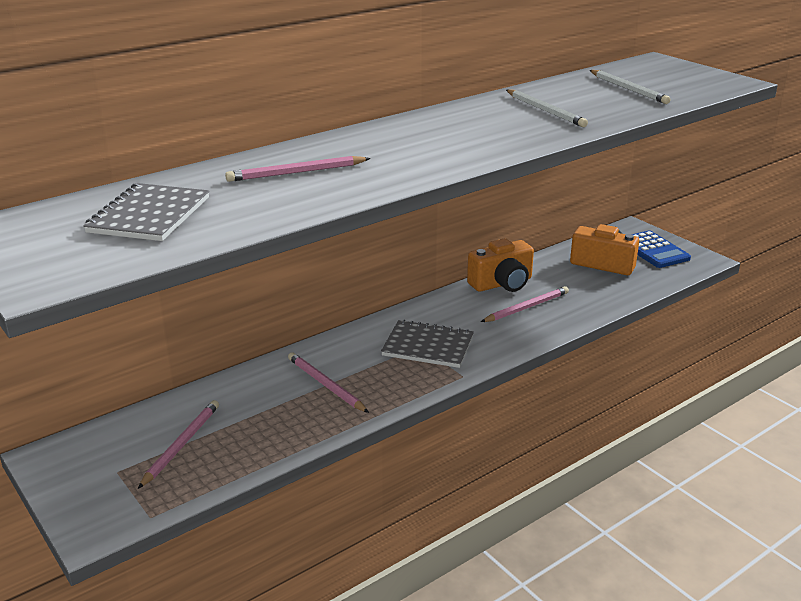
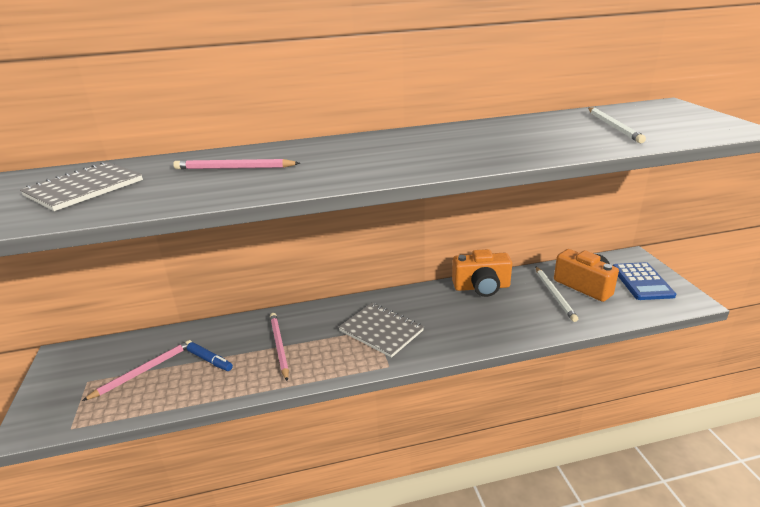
camera: 25 degrees right, 0 degrees up
(255, 416) = (210, 360): none -> blue marker
(526, 307) = (488, 313): pink pencil -> none
(545, 111) = (509, 138): white pencil -> white pencil (554, 295)

